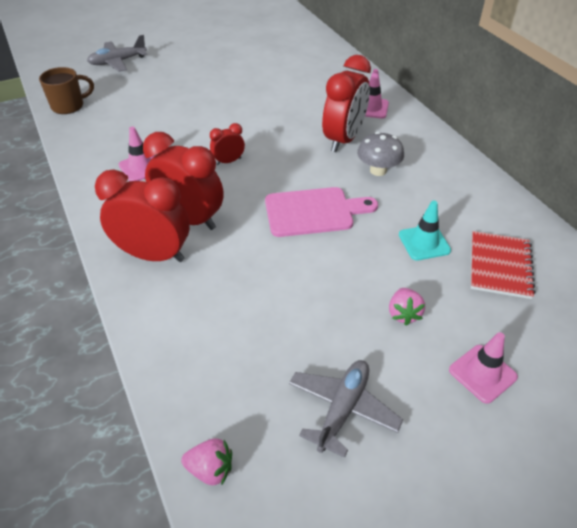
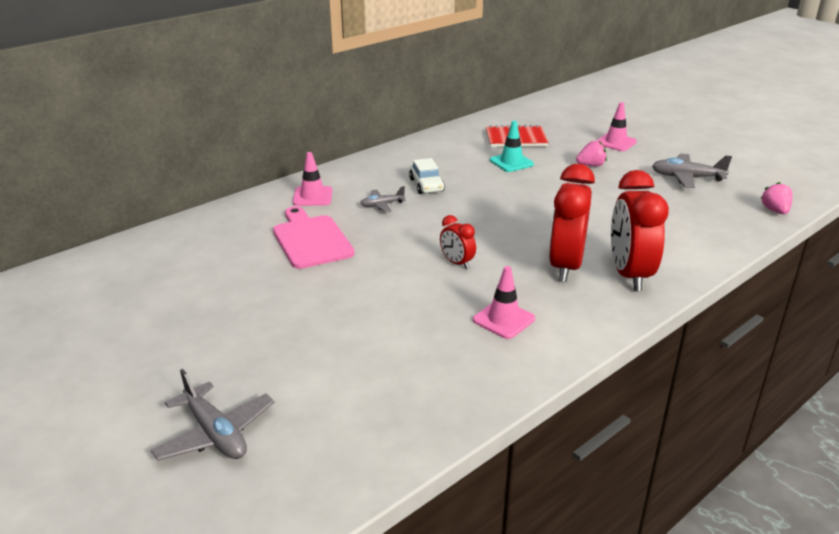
camera: 105 degrees left, 15 degrees down
(69, 106) = (387, 442): brown mug -> none
(314, 212) = (507, 207): pink cutting board -> pink cutting board (311, 240)
(343, 139) = (382, 205): red clock -> grey plane
(378, 170) = (426, 185): grey mushroom -> white car

